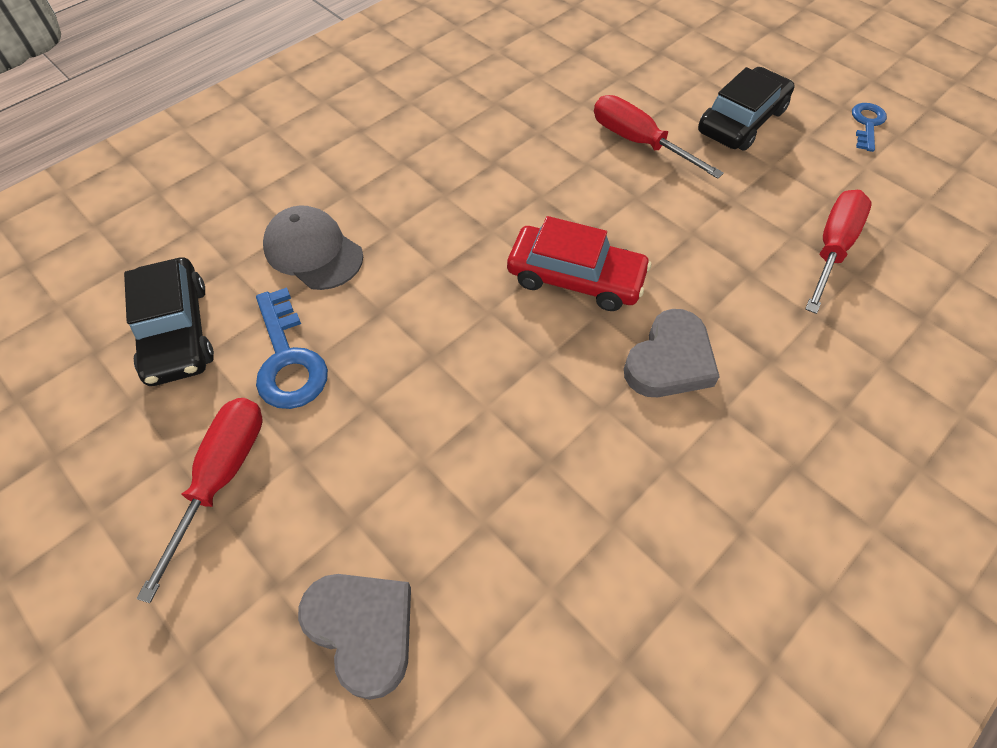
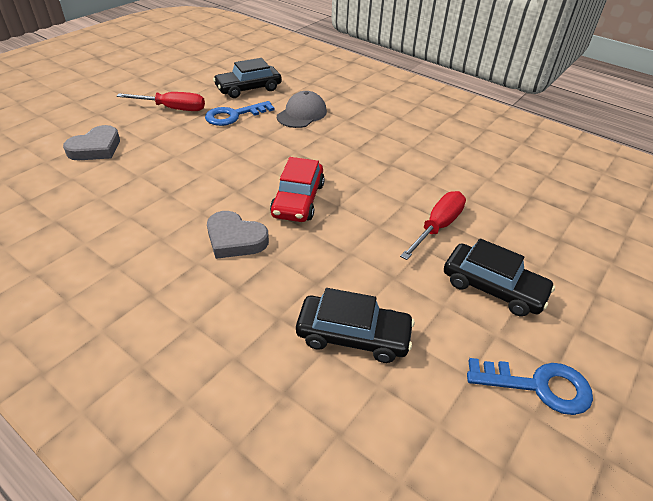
camera: 80 degrees right, 15 degrees down
(832, 248) = (353, 336): red screwdriver -> black car
(867, 124) = (538, 386): blue key -> blue key, size x1.60

